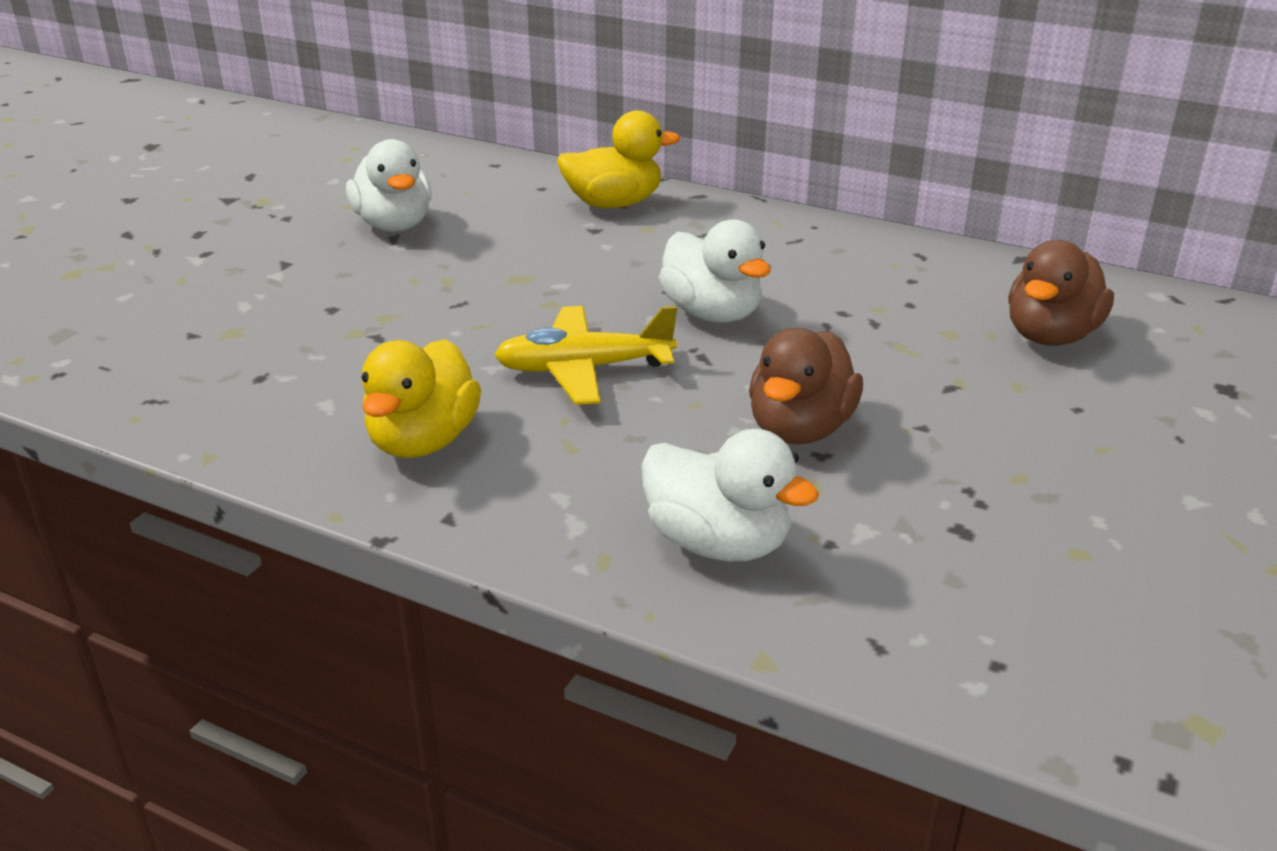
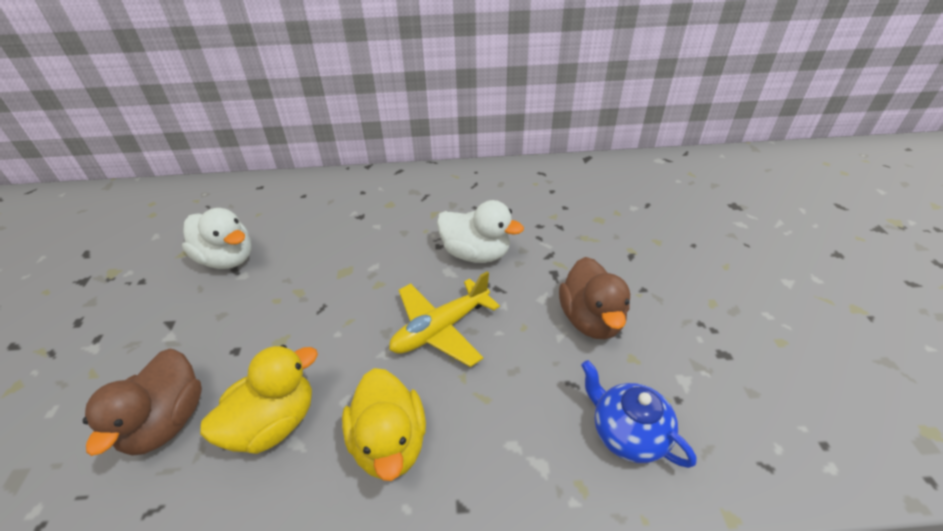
camera: 30 degrees left, 10 degrees up
(614, 204) = (356, 193): yellow duck -> yellow duck (273, 423)
(718, 543) = (627, 433): white duck -> blue teapot
(1050, 336) = (641, 203): brown duck -> brown duck (167, 422)

